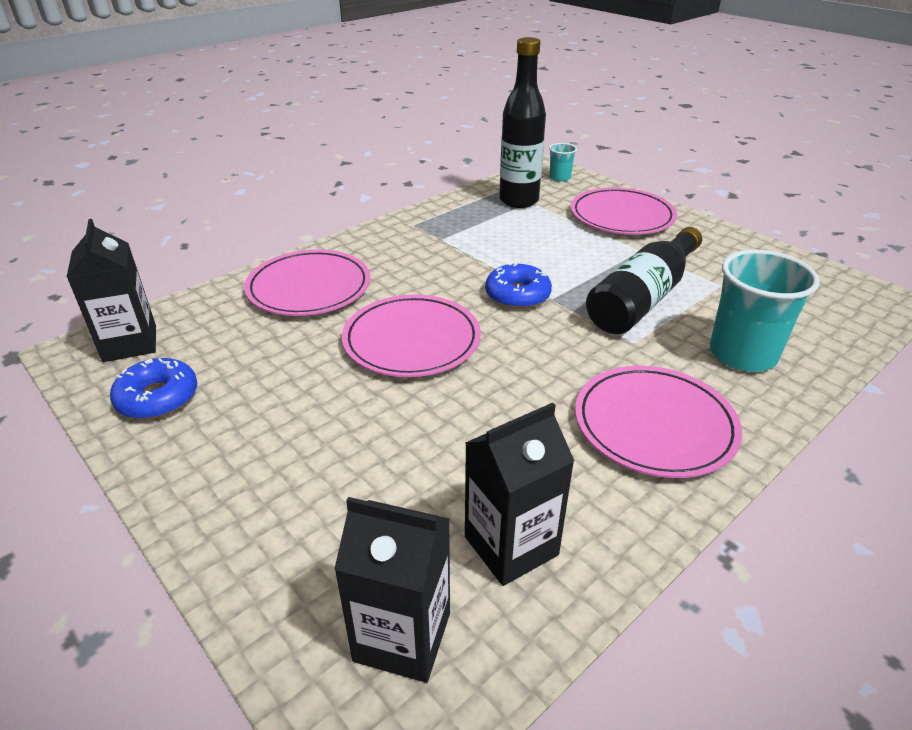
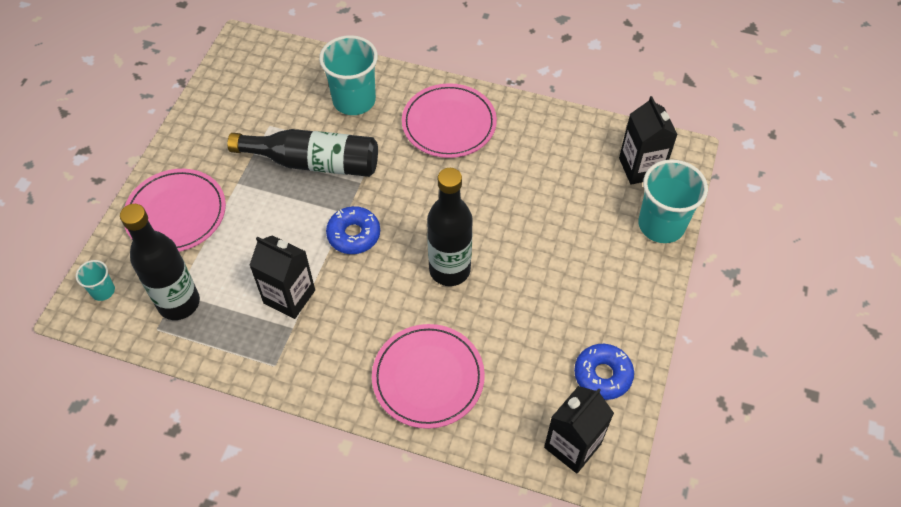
camera: 120 degrees left, 20 degrees up
(268, 590) = (661, 225): none -> turquoise cup
(412, 340) = (449, 270): pink plate -> black bottle
(511, 545) = (571, 151): black carton -> black carton (289, 296)

